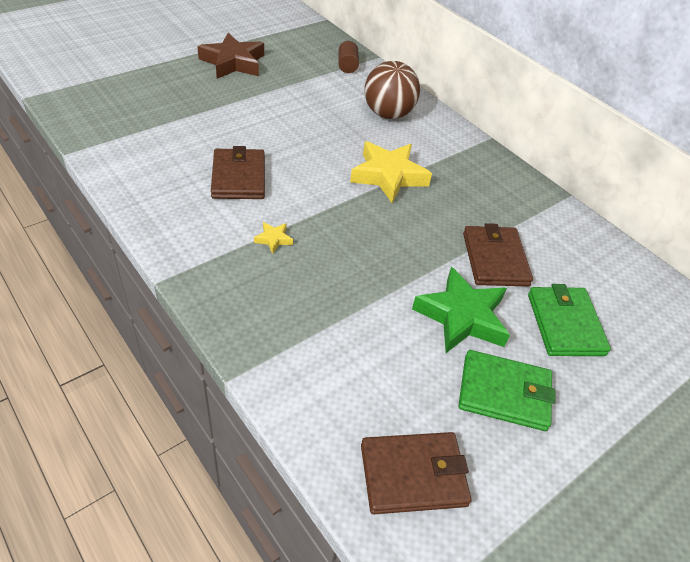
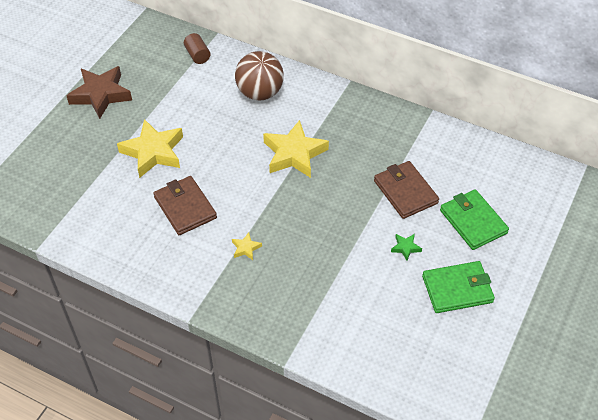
camera: 20 degrees left, 5 degrees up
(245, 121) = (153, 152): none -> yellow star
(413, 475) = (430, 367): brown wallet -> none
(462, 316) = (405, 248): green star -> green star, size x0.43

